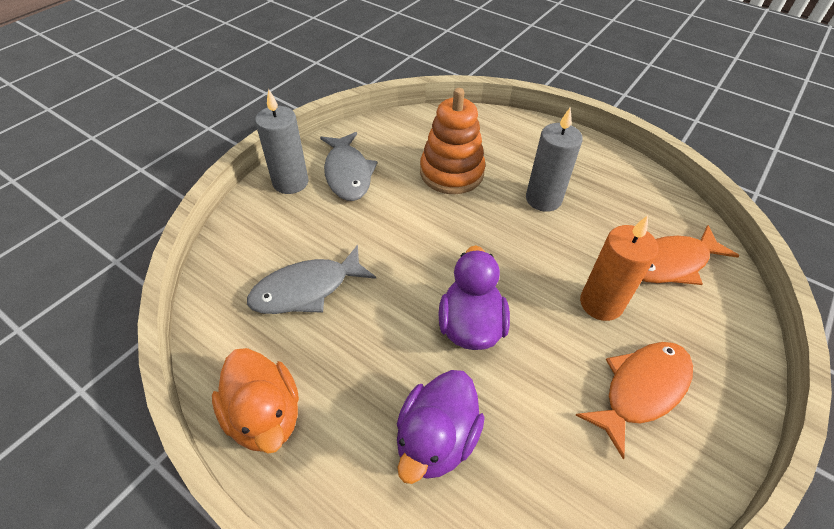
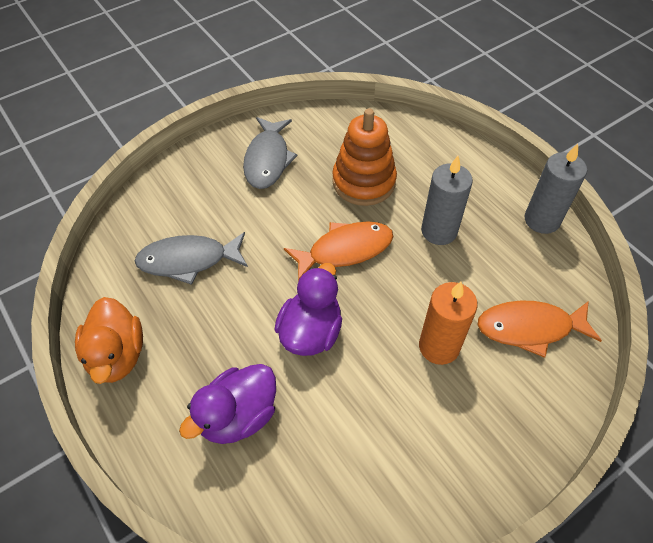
camera: 20 degrees right, 5 degrees up
(290, 182) = (214, 156): grey candle -> grey candle (542, 220)
(641, 389) = (432, 433): orange fish -> orange fish (345, 250)

